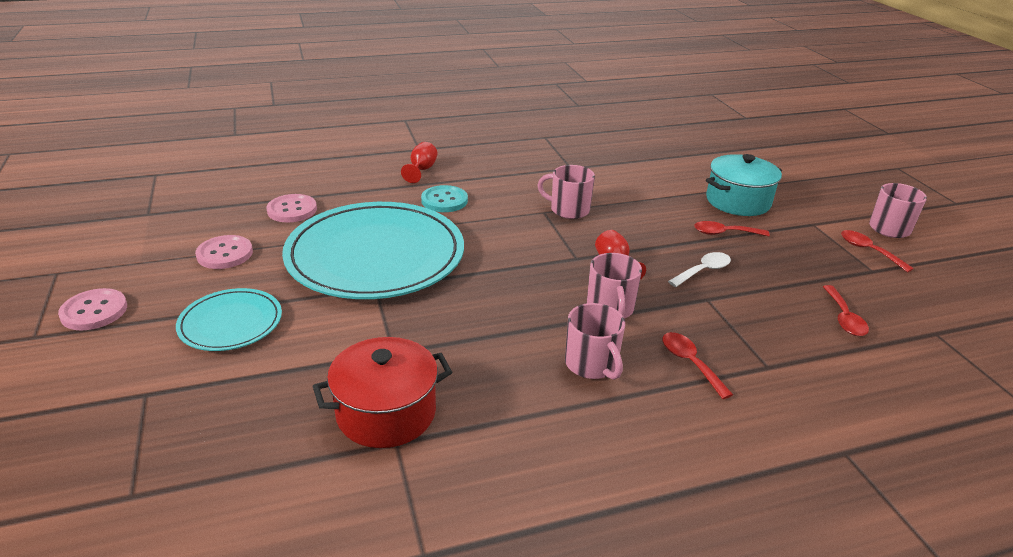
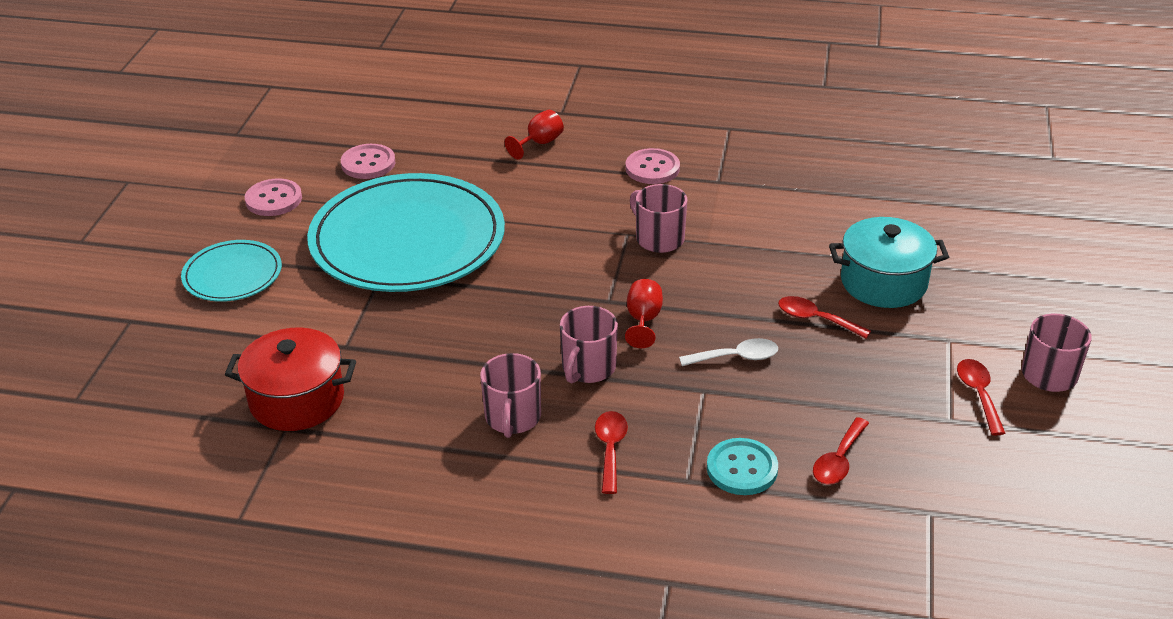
camera: 30 degrees right, 5 degrees up
(94, 311) = (135, 230): pink button -> pink button (652, 168)
(444, 200) = (530, 191): turquoise button -> turquoise button (742, 469)

